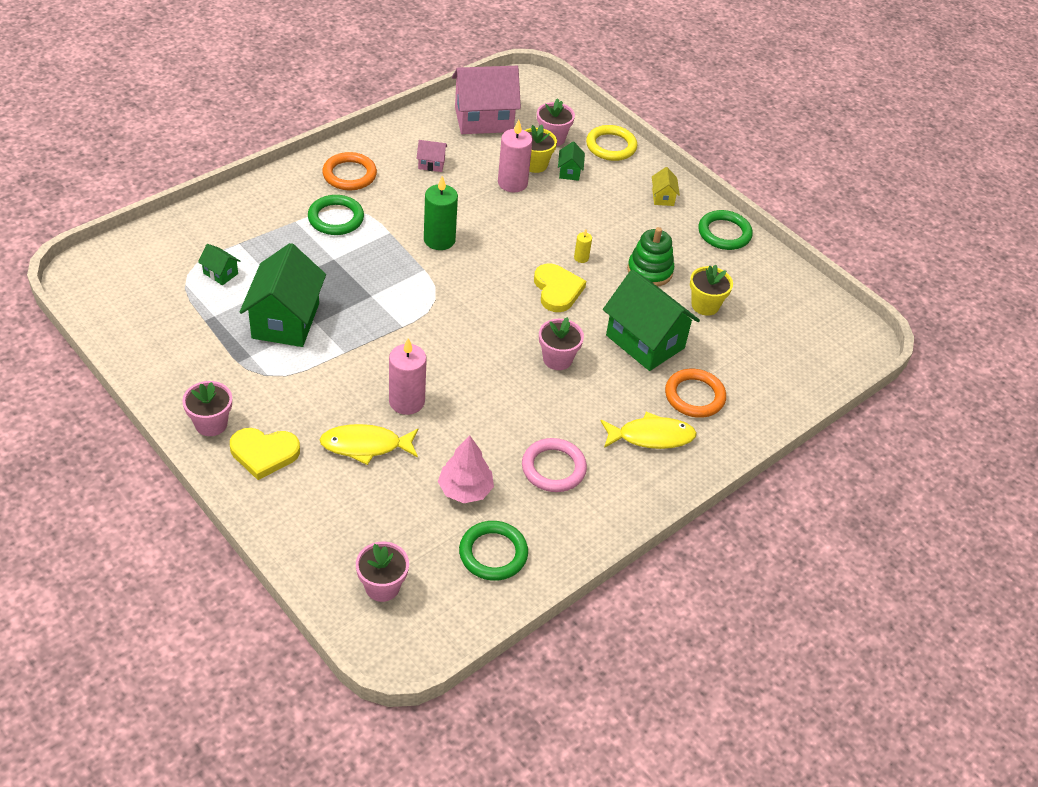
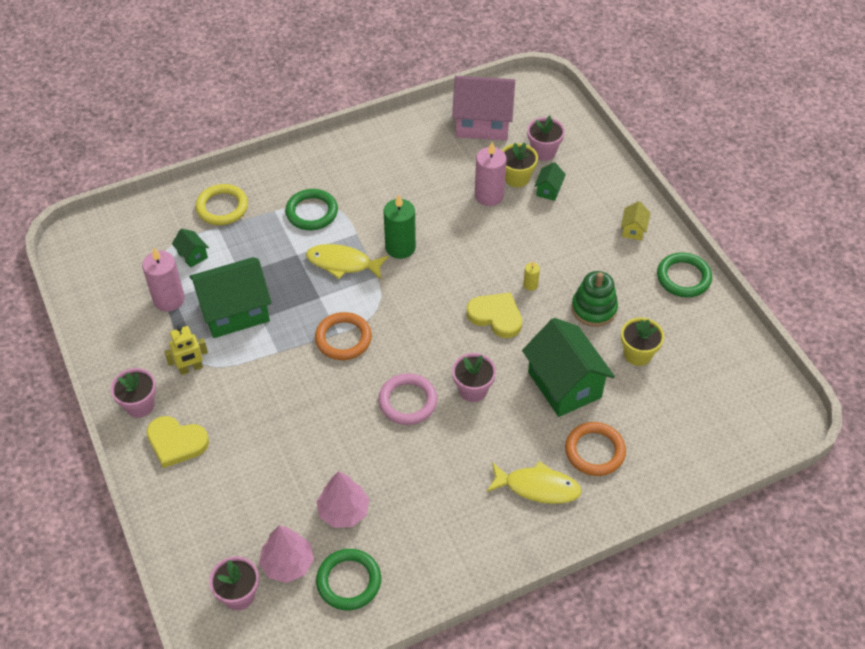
camera: 20 degrees right, 5 degrees up
(256, 381) = (191, 368): none -> yellow robot
(285, 321) = (235, 311): green house -> green house turned 45 degrees clockwise
(349, 175) = (338, 168): orange ring -> orange ring (343, 338)
(365, 446) = (267, 450): yellow fish -> yellow fish (343, 263)
(406, 401) = (318, 411): pink candle -> pink candle (169, 299)
(424, 548) = (288, 563): none -> pink tree
(431, 164) = (417, 166): pink house -> none
(553, 468) = (433, 504): pink ring -> pink ring (407, 401)
(557, 290) = (496, 316): yellow heart -> yellow heart turned 60 degrees counterclockwise
(611, 146) = (599, 167): yellow ring -> yellow ring (222, 207)

